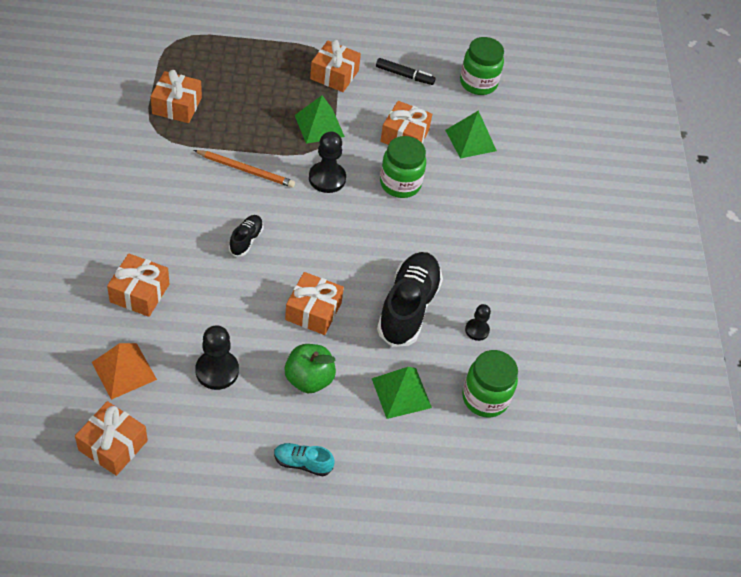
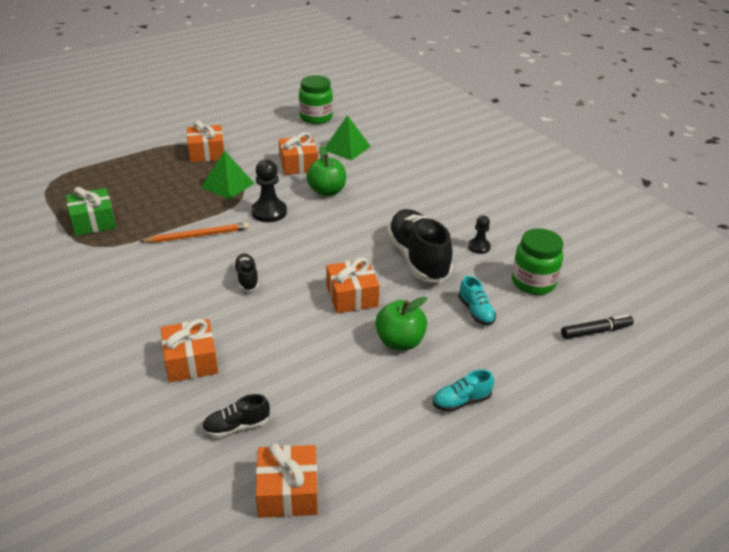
camera: 30 degrees left, 15 degrees down
(124, 371) = (236, 426): orange pyramid -> black shoe
(177, 106) = (93, 222): orange gift -> green gift
(217, 371) = (320, 378): black pawn -> none
(400, 184) = (327, 191): green jar -> green apple
(401, 393) = (476, 311): green pyramid -> turquoise shoe
(404, 75) = (260, 133): black marker -> black marker (596, 331)

